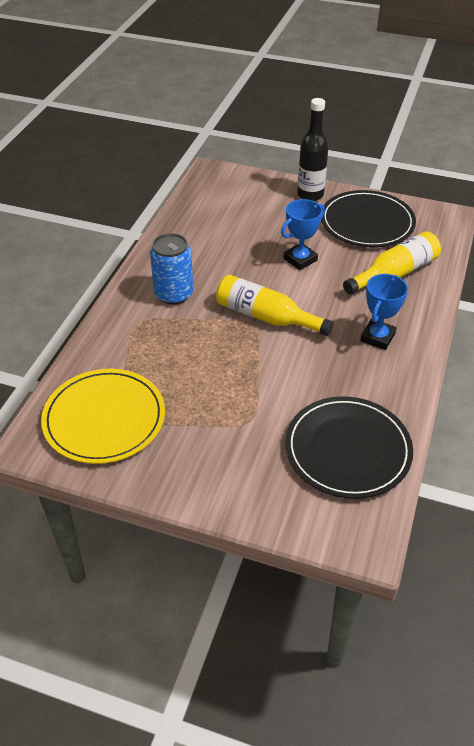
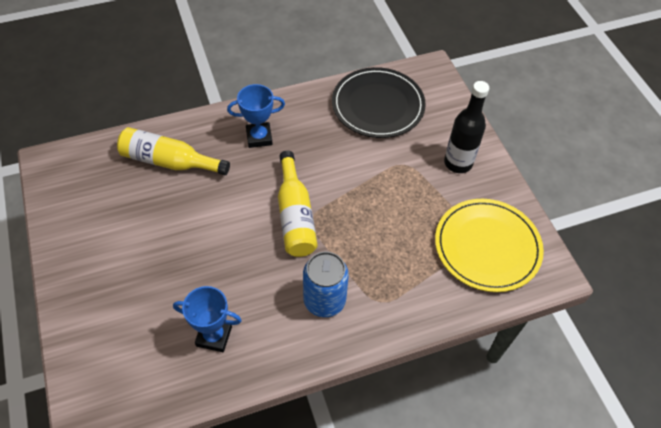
camera: 130 degrees left, 10 degrees up
(300, 259) = (199, 235): blue trophy -> blue trophy (214, 336)
(310, 195) = (78, 288): black bottle -> black bottle (458, 163)
(367, 222) = (100, 216): black plate -> none

